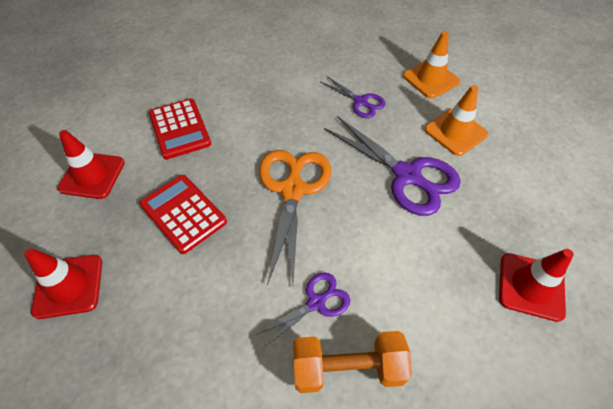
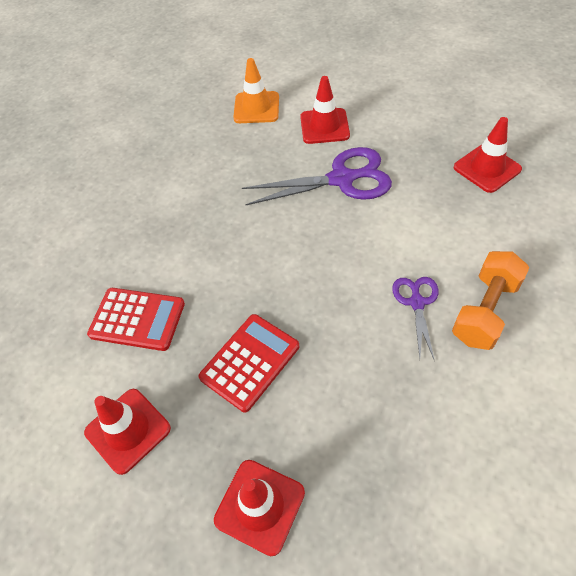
camera: 50 degrees left, 0 degrees up
(183, 213) = (250, 362): red calculator -> red calculator turned 135 degrees clockwise
(292, 190) = (293, 262): orange scissors -> none
(360, 102) = (238, 165): purple scissors -> none
(455, 132) = (324, 126): orange traffic cone -> red traffic cone

